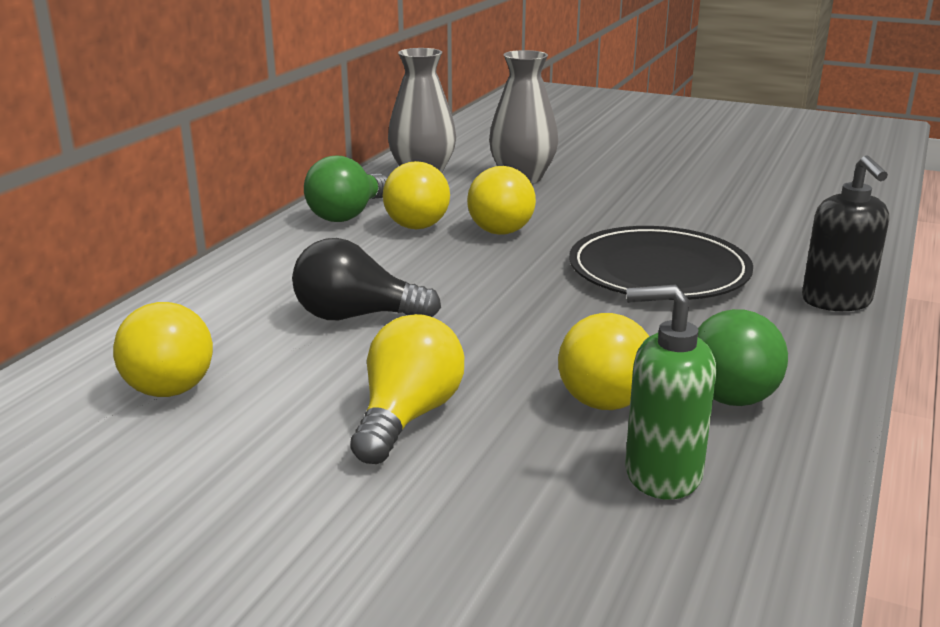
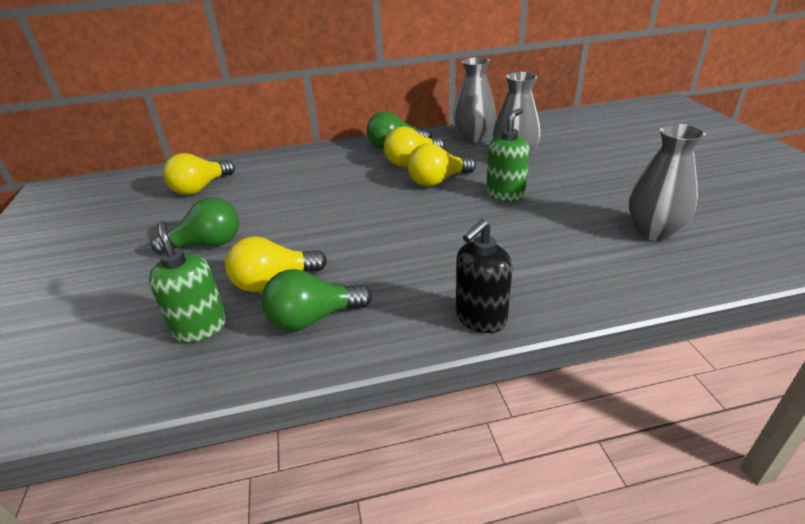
camera: 55 degrees right, 10 degrees up
(356, 316) = (289, 195): black light bulb -> none
(407, 417) = (207, 244): yellow light bulb -> green light bulb
(601, 209) = (505, 194): none -> green soap dispenser
(658, 270) = (441, 242): black plate -> none
(774, 188) = (653, 231): none -> grey vase

